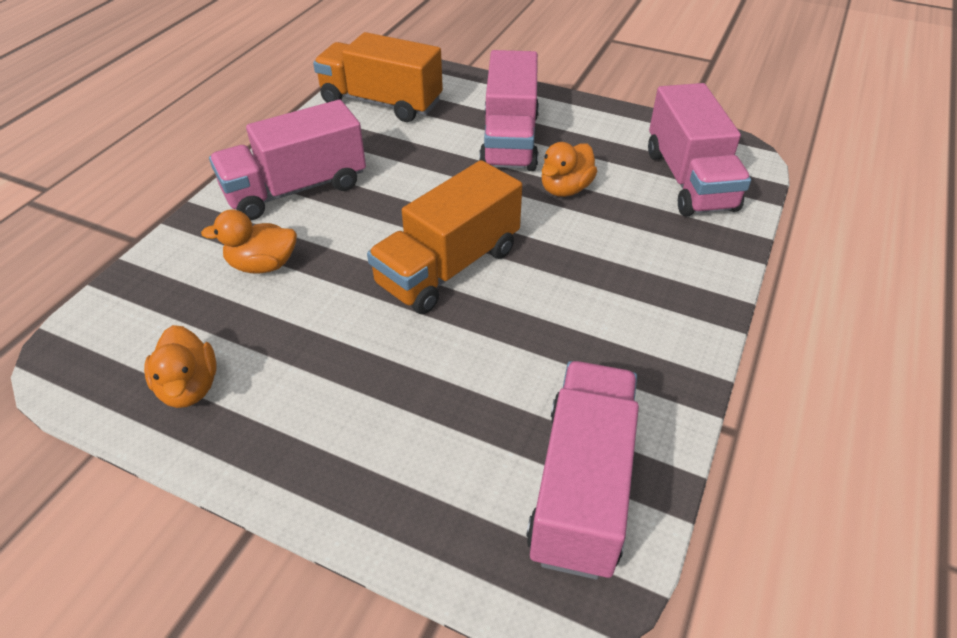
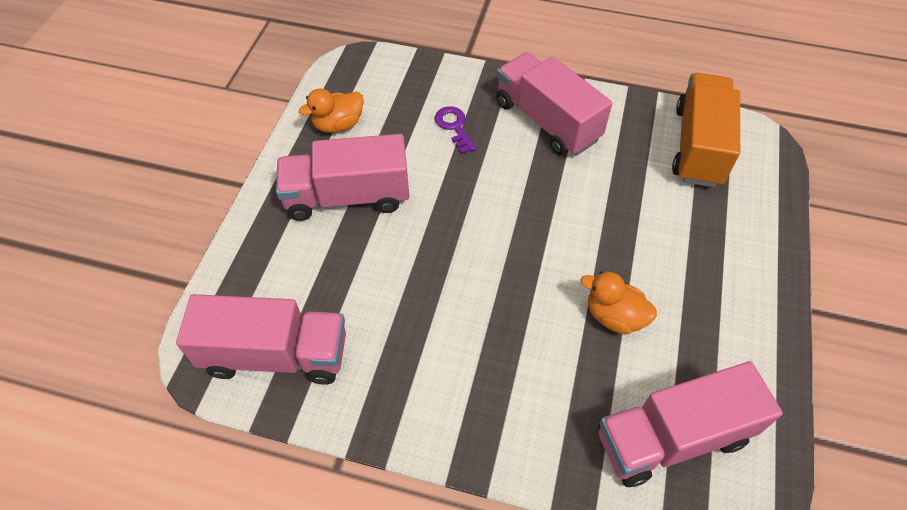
camera: 80 degrees right, 10 degrees up
(263, 265) = (454, 127): orange duck -> purple key
(448, 267) = (479, 240): orange truck -> none
(509, 140) = (678, 259): pink truck -> pink truck (347, 197)

